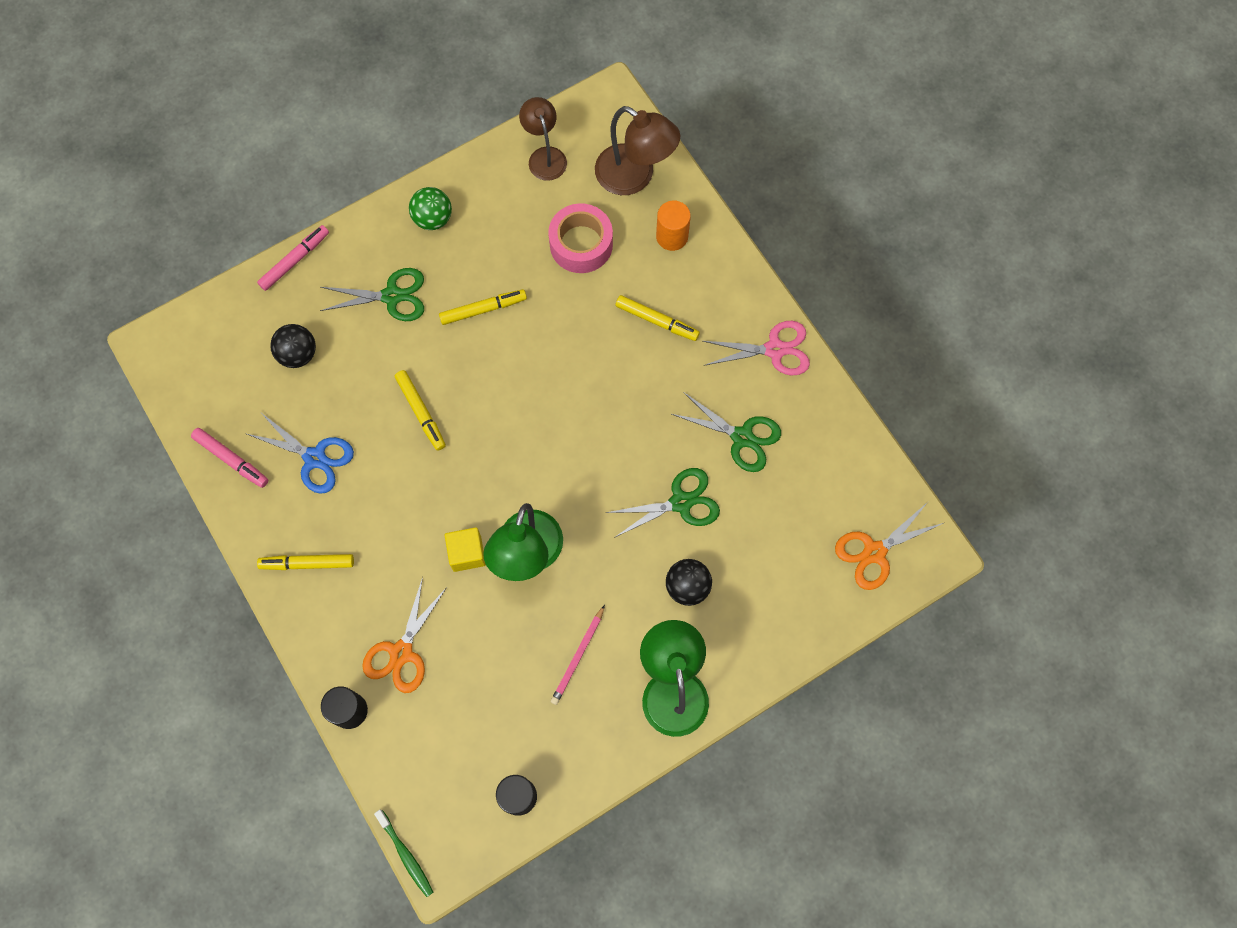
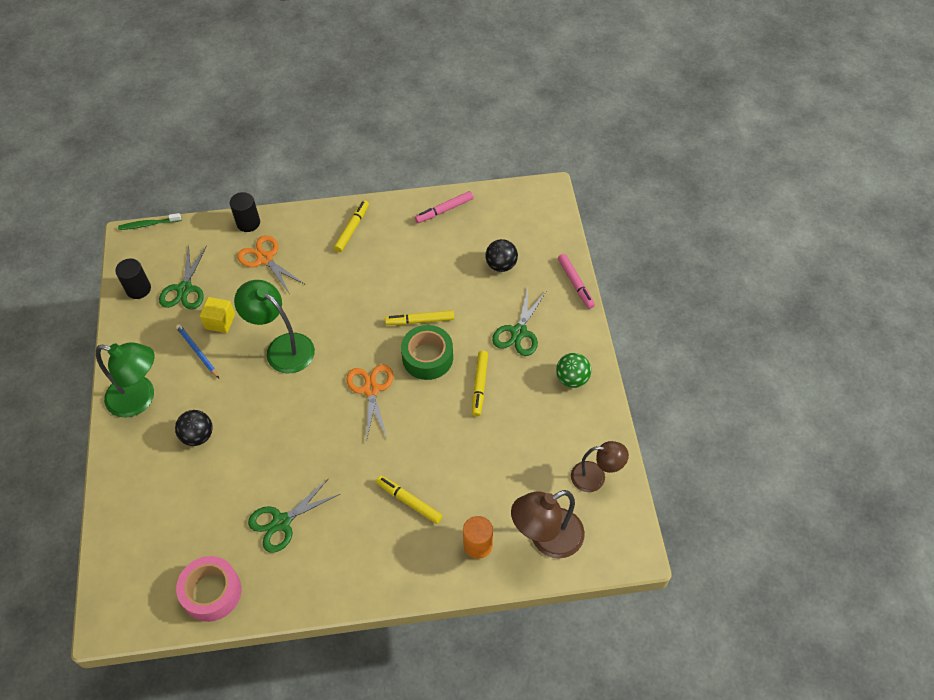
camera: 115 degrees right, 15 degrees down
(315, 458) = (420, 252): blue scissors -> none
(467, 553) = (305, 314): yellow cube -> yellow cube (220, 321)
(469, 381) = (427, 357): none -> green tape
(578, 657) = (197, 352): pink pencil -> blue pencil
(581, 244) = (502, 473): pink tape -> pink tape (212, 592)
(657, 321) = (409, 501): yellow marker -> yellow marker turned 75 degrees clockwise
(681, 502) = (259, 457): green scissors -> green scissors (184, 289)
(775, 349) = (338, 581): pink scissors -> none
(874, 552) = (137, 577): orange scissors -> orange scissors (371, 389)

